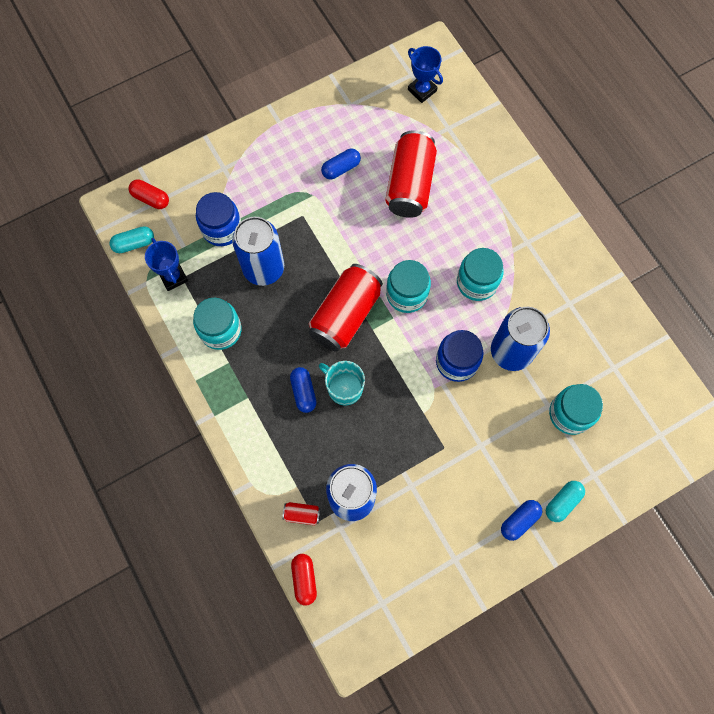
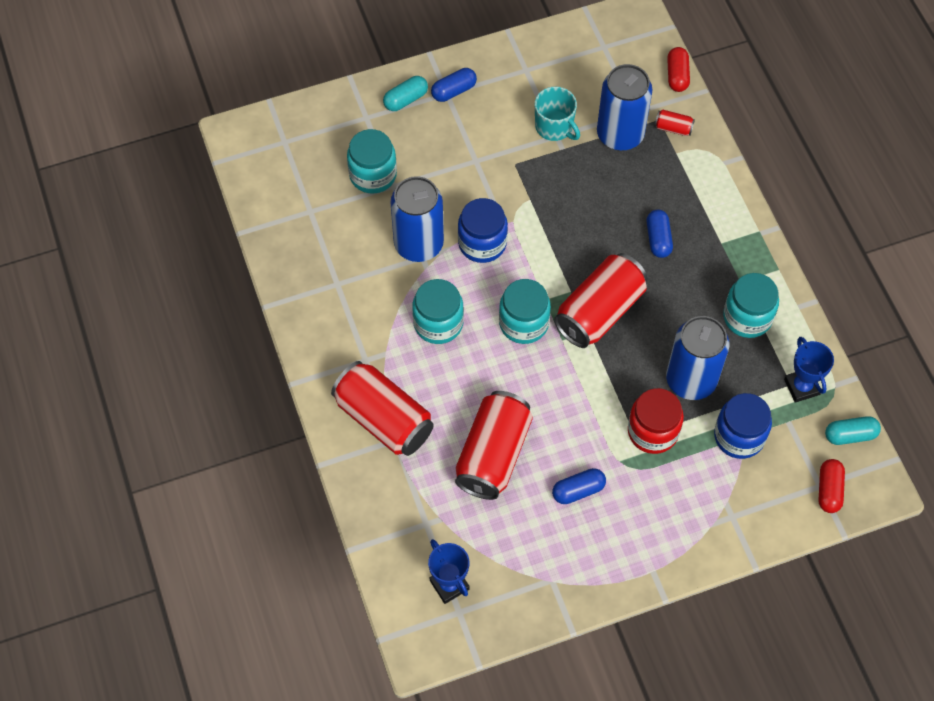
camera: 170 degrees left, 10 degrees down
(151, 198) = (829, 490): red capsule -> red capsule turned 60 degrees clockwise
(290, 222) = (652, 431): none -> red jar
(344, 388) = (612, 236): turquoise mug -> turquoise mug (554, 127)
(500, 198) = (383, 419): none -> red can

